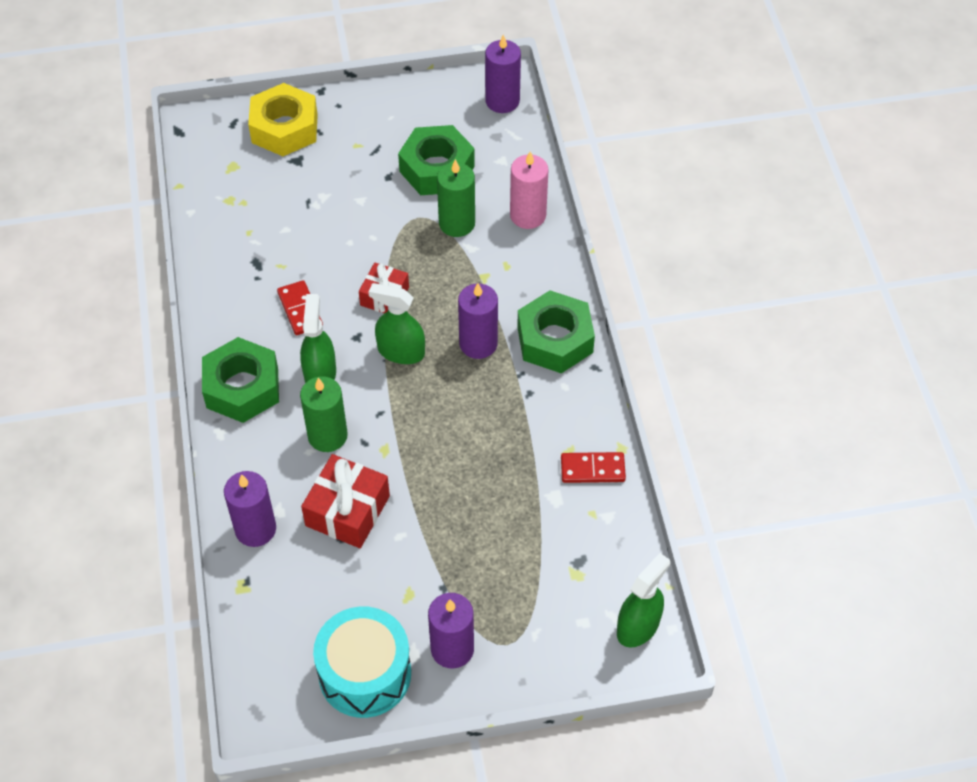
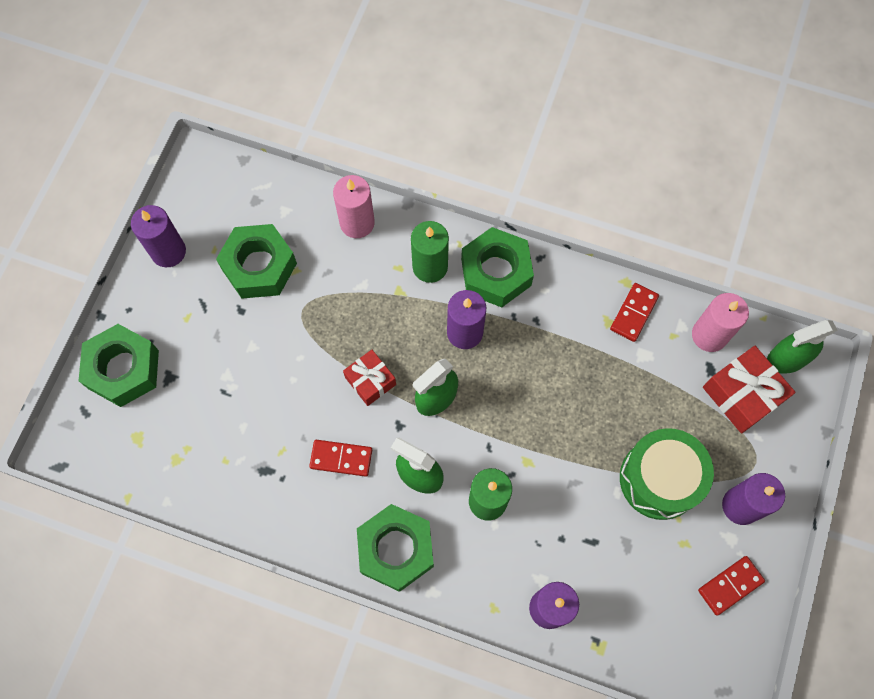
camera: 60 degrees left, 15 degrees up
(284, 128) = (123, 369): yellow nut -> green nut
(347, 511) = (571, 522): red gift -> red gift (742, 394)
(365, 673) = (730, 585): turquoise drum -> red domino
(435, 566) = (659, 479): none -> green drum
(457, 223) = (329, 282): green candle -> green candle (430, 266)
(502, 101) = (219, 174): purple candle -> purple candle (168, 251)
(615, 544) = (709, 335): none -> pink candle
(638, 626) = (787, 358): green spray bottle -> green spray bottle turned 90 degrees counterclockwise

